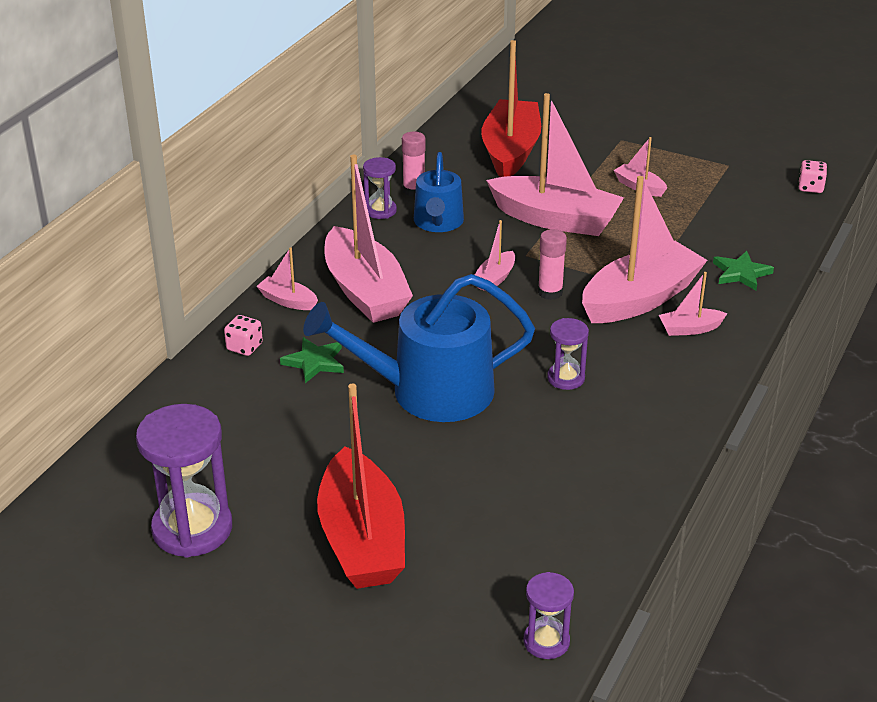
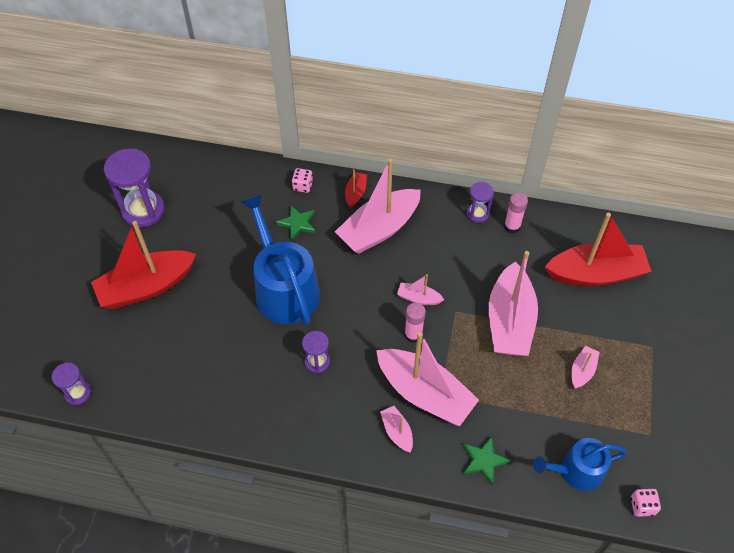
camera: 75 degrees right, 20 degrees up
(288, 301) = (355, 193): pink boat -> red boat
(438, 223) = (476, 250): blue watering can -> blue watering can (576, 470)

